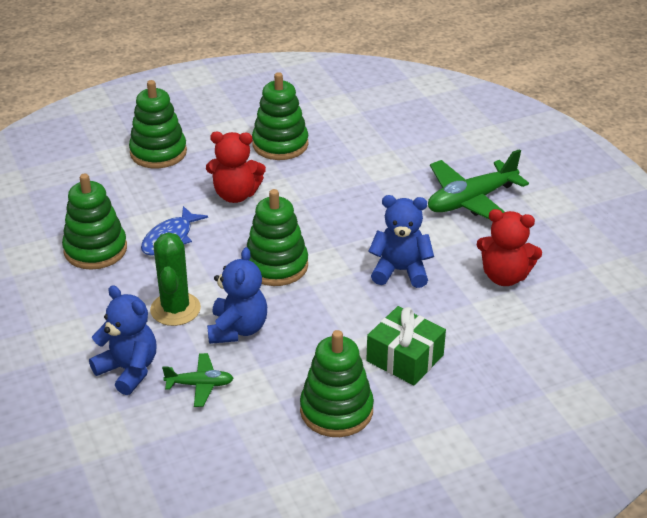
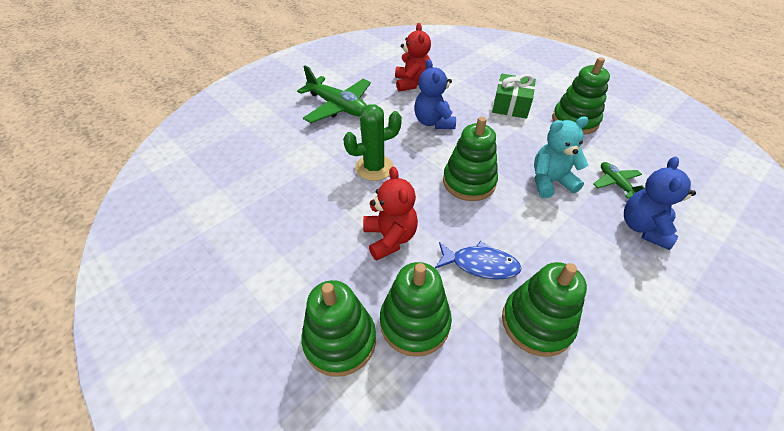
camera: 110 degrees left, 10 degrees up
(175, 309) = (561, 225): green cactus -> green cactus (374, 168)
(237, 329) = (550, 182): blue teddy bear -> turquoise teddy bear
(280, 144) = (292, 231): green stacking toy -> green stacking toy (414, 322)

